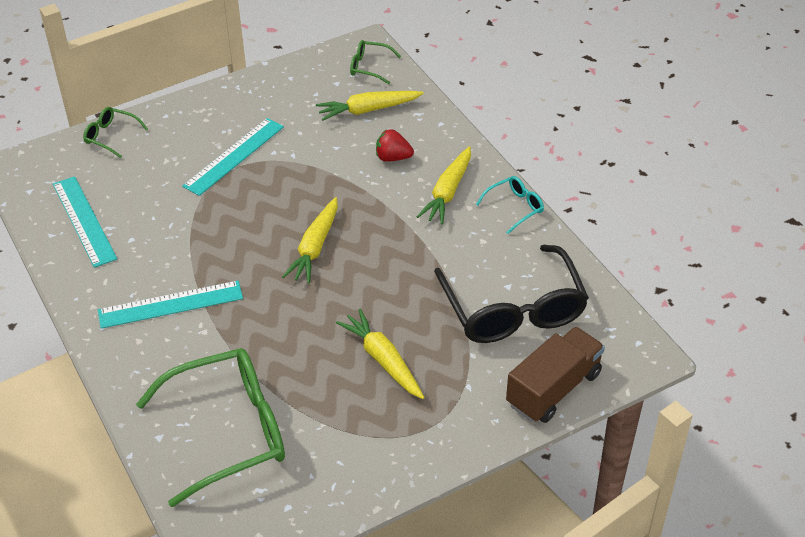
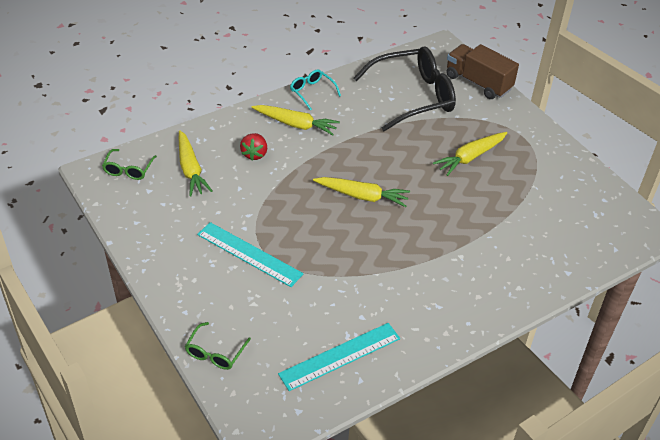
camera: 95 degrees left, 0 degrees up
(170, 304) = (436, 280): turquoise ruler -> none
(229, 431) = (552, 233): green glasses -> none

